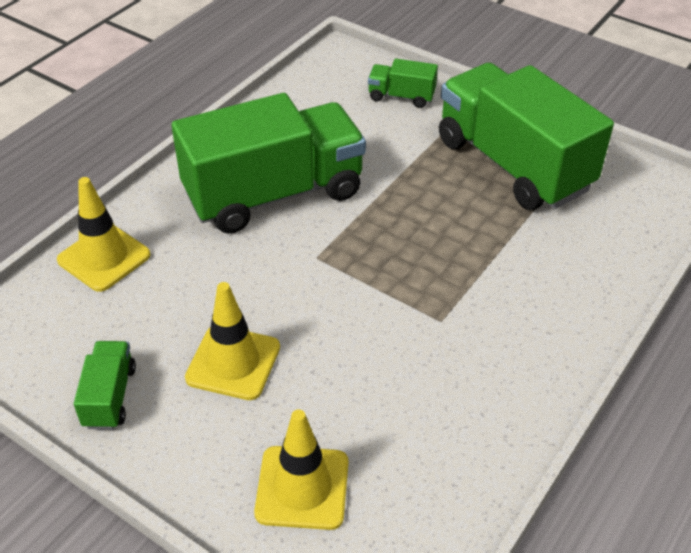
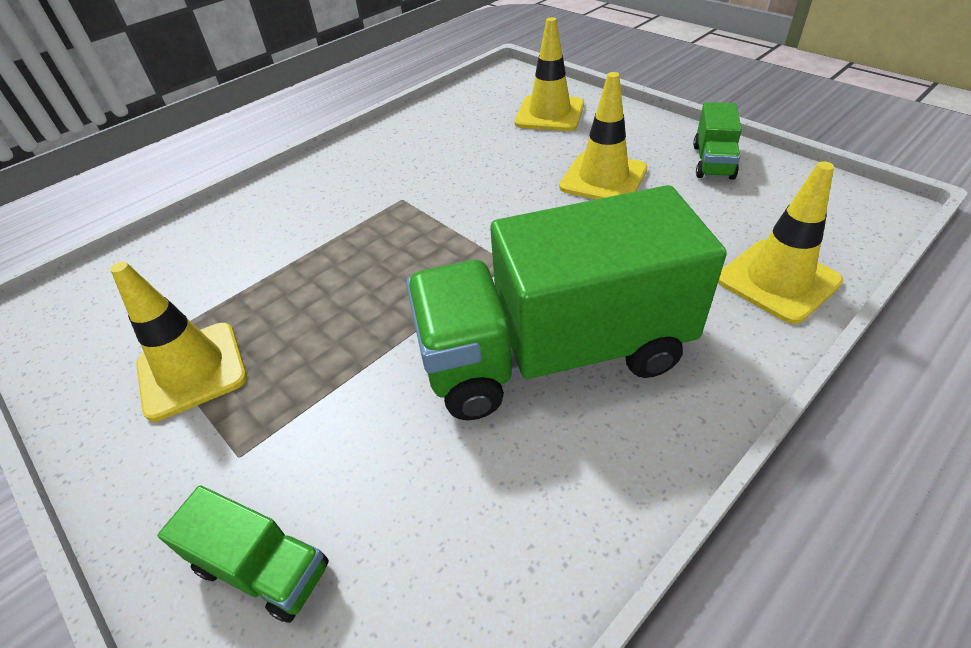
camera: 165 degrees left, 0 degrees up
(513, 165) = (192, 370): green truck -> yellow traffic cone

